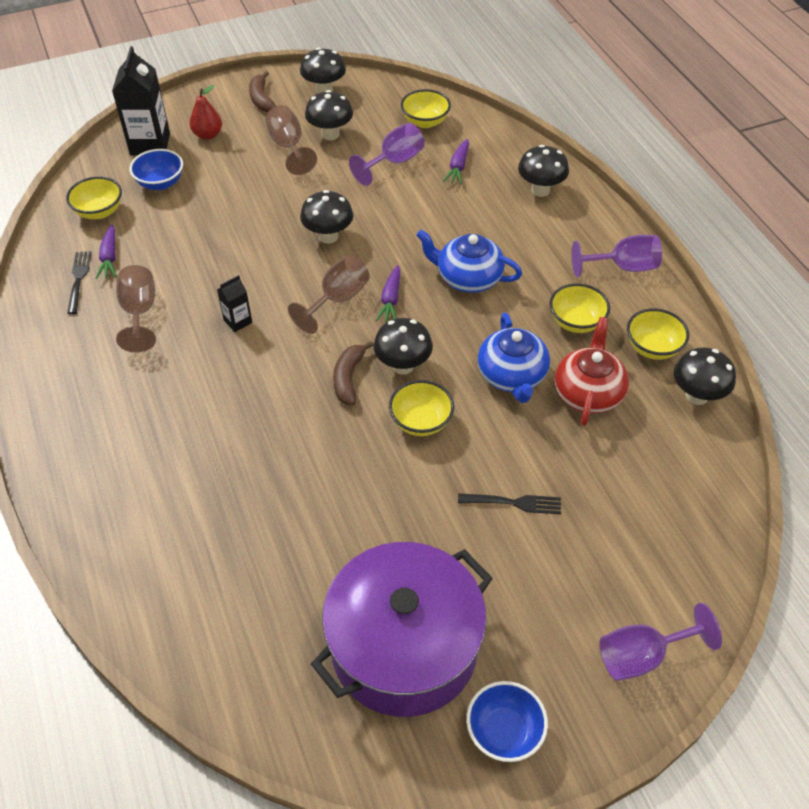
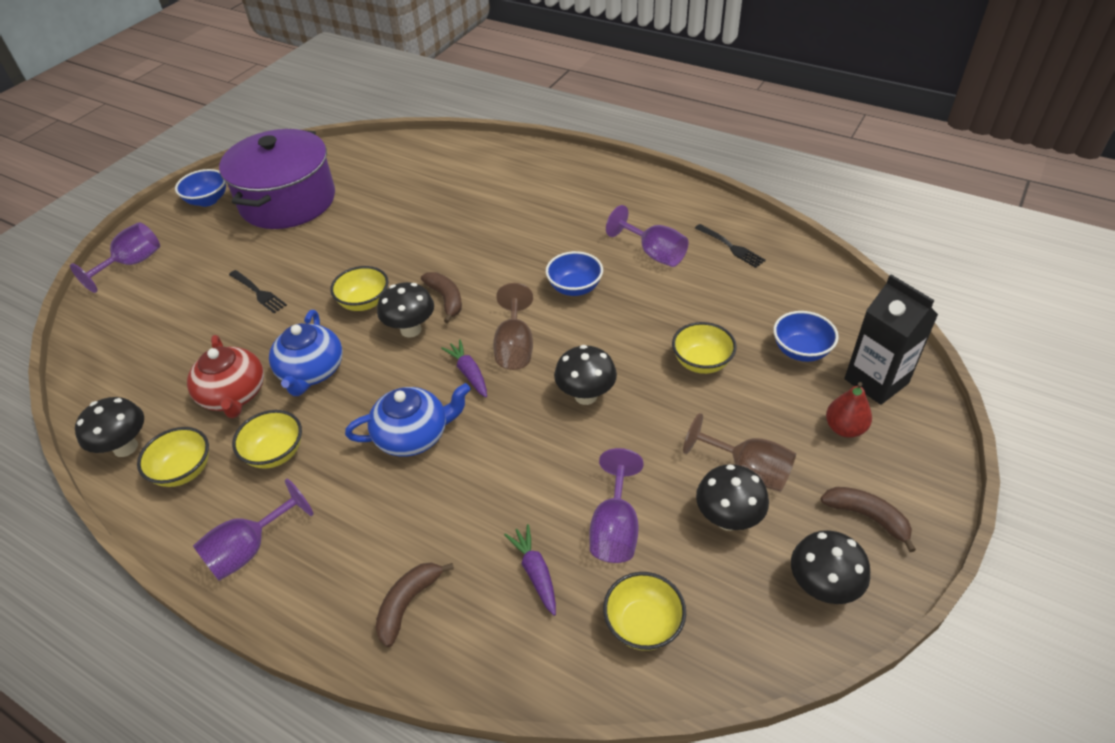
camera: 145 degrees right, 5 degrees down
(99, 211) = (804, 297): yellow bowl -> yellow bowl (701, 362)
(109, 258) = (735, 272): purple carrot -> none
(139, 312) = (654, 253): brown goblet -> purple goblet
(238, 321) = (574, 288): black carton -> blue bowl
(512, 376) = (311, 372): blue teapot -> blue teapot turned 135 degrees counterclockwise
(514, 503) = (258, 293): black fork -> black fork turned 105 degrees counterclockwise
(540, 190) = (408, 604): black mushroom -> brown banana

